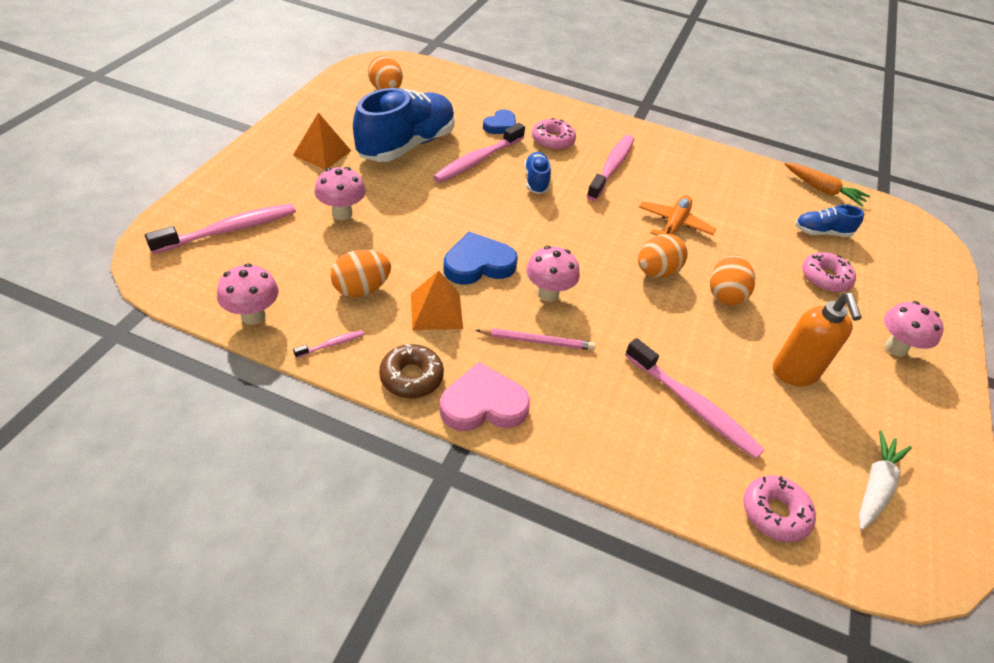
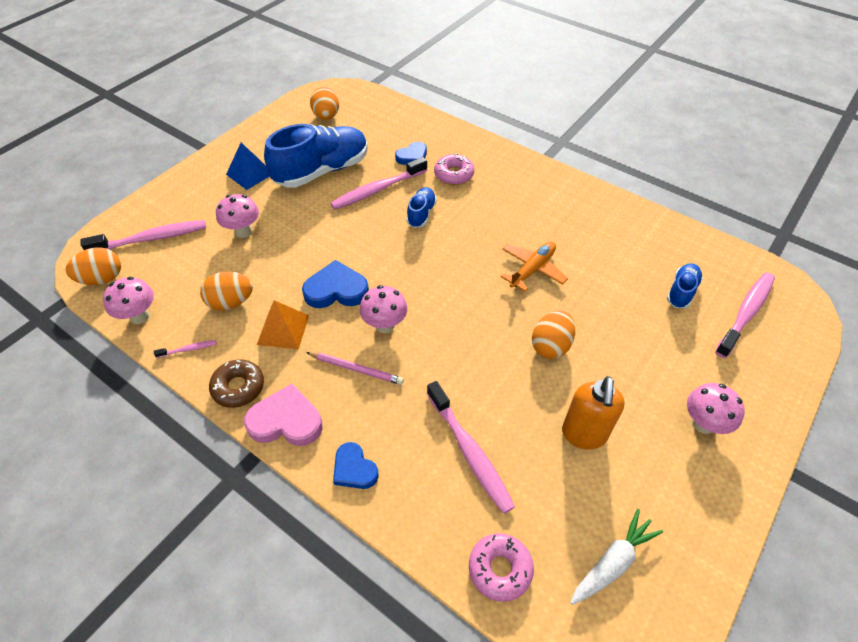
camera: 20 degrees right, 5 degrees up
(322, 153) = (250, 174): orange pyramid -> blue pyramid
(581, 442) = (354, 469): none -> blue heart
(611, 167) = (498, 205): pink toothbrush -> pink toothbrush (746, 313)
(656, 271) = (494, 315): orange egg -> orange egg (102, 279)
(821, 232) = (681, 291): blue shoe -> blue shoe turned 105 degrees clockwise
(822, 190) = (704, 245): orange carrot -> none
(825, 278) = (662, 340): pink donut -> none

